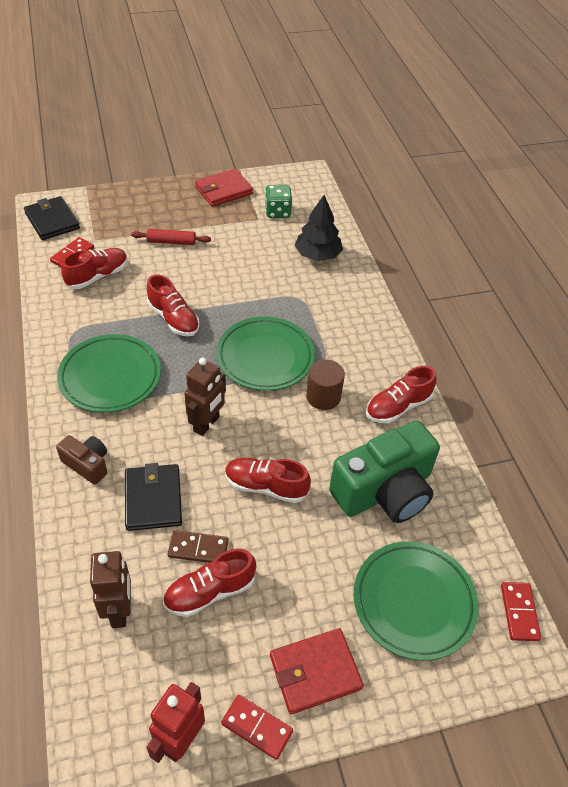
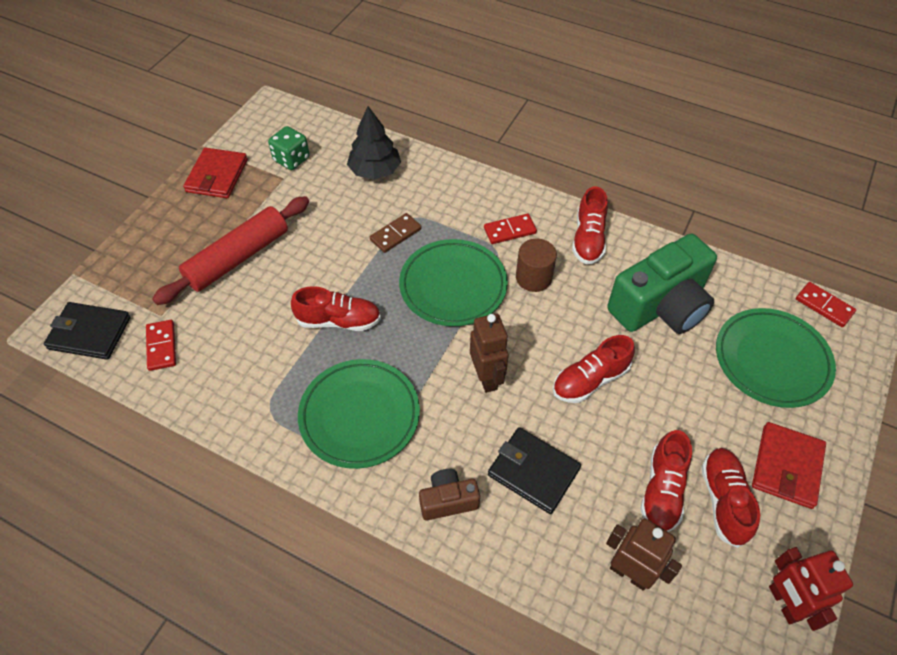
camera: 45 degrees left, 5 degrees up
(97, 276) = (216, 344): red shoe -> red shoe (723, 500)
(171, 242) = (238, 258): red rolling pin -> red rolling pin, size x1.91
(198, 549) = (613, 471): brown domino -> brown domino (396, 234)
(256, 727) = (808, 540): red domino -> red domino (510, 231)
(385, 491) = (660, 306): green camera -> green camera turned 45 degrees clockwise

